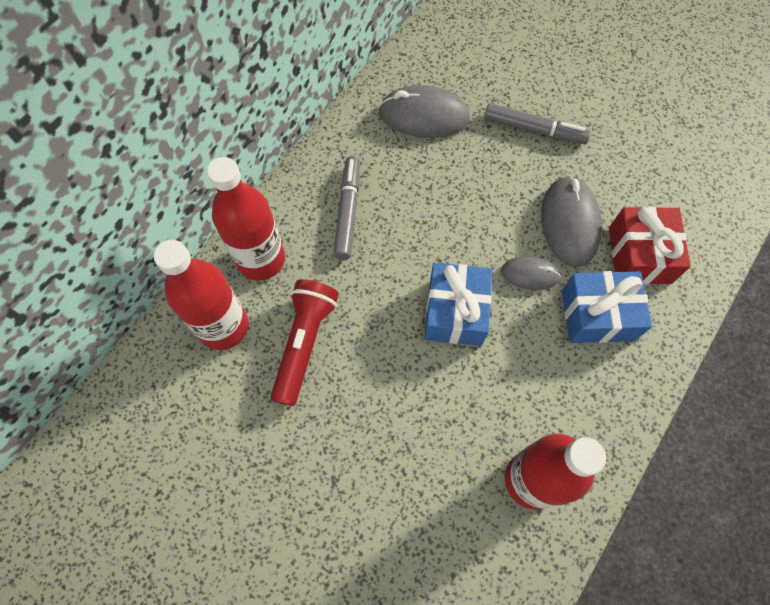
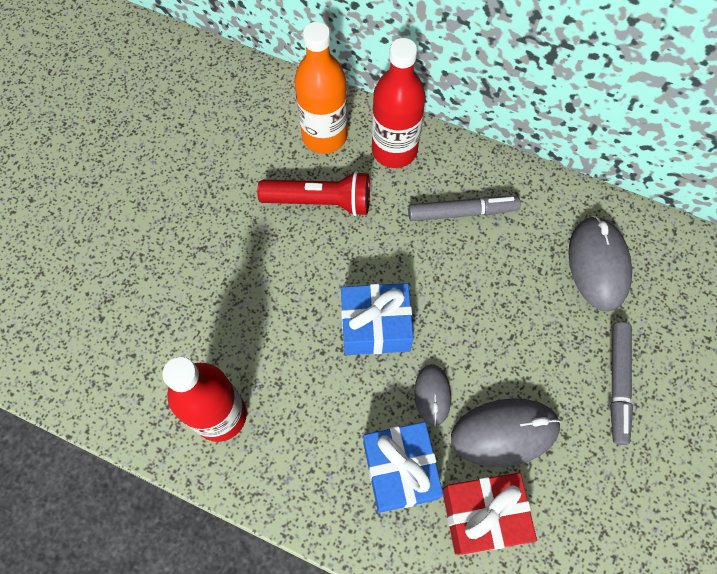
camera: 80 degrees right, 0 degrees up
(223, 326) = (324, 136): red bottle -> orange bottle

